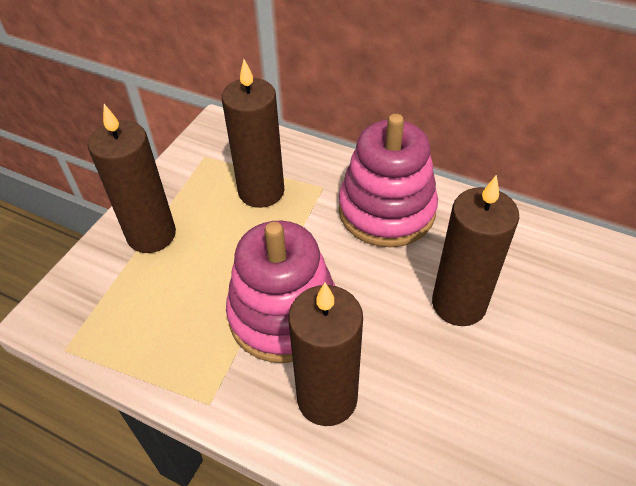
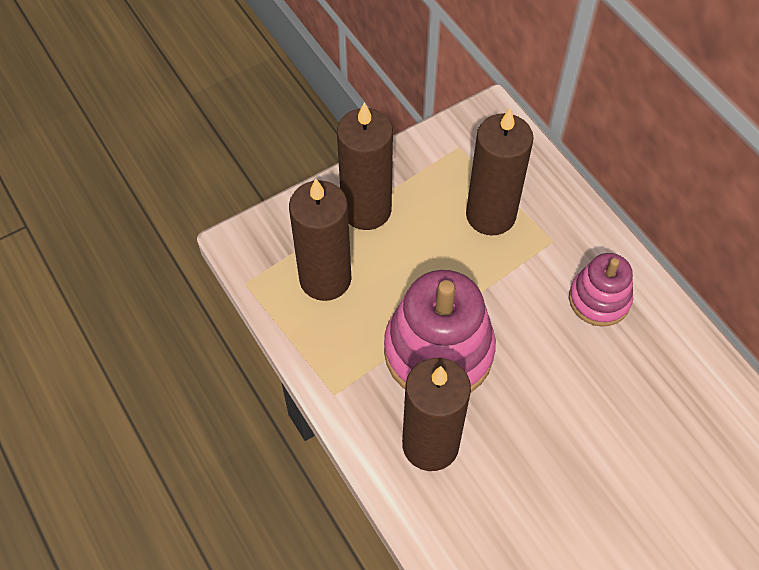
camera: 30 degrees right, 10 degrees up
(386, 211) = (599, 299): pink stacking toy -> pink stacking toy, size x0.58
(459, 304) = (602, 429): brown candle -> brown candle (325, 279)

